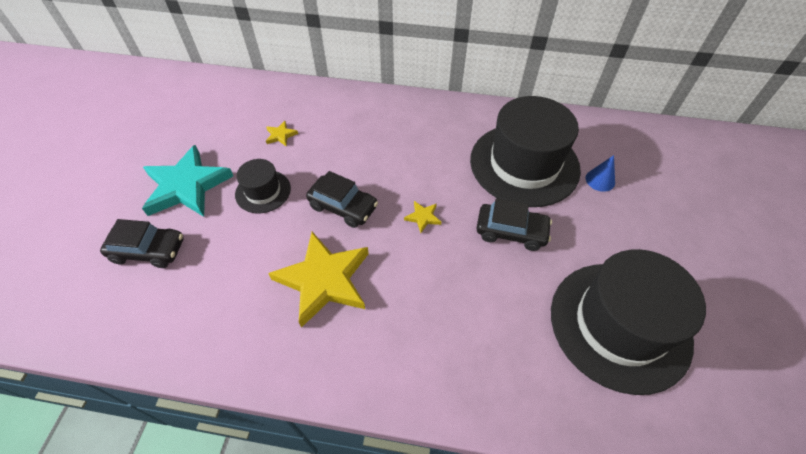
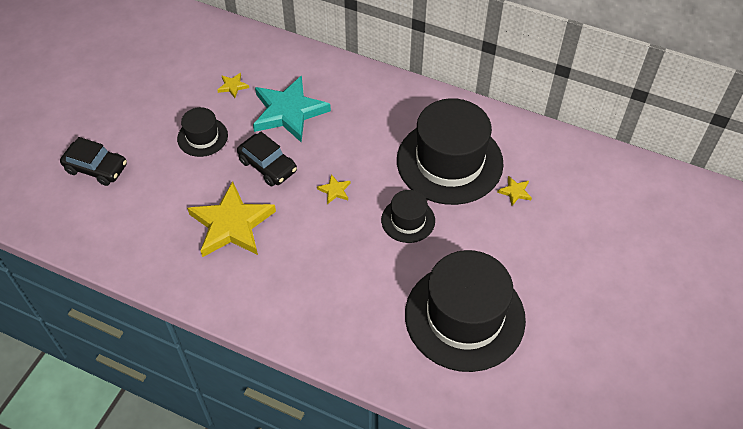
camera: 15 degrees right, 0 degrees up
(187, 186) = (138, 118): turquoise star -> turquoise star (289, 112)
(511, 232) = (408, 220): black car -> black hat
(600, 180) = (515, 192): blue cone -> yellow star

